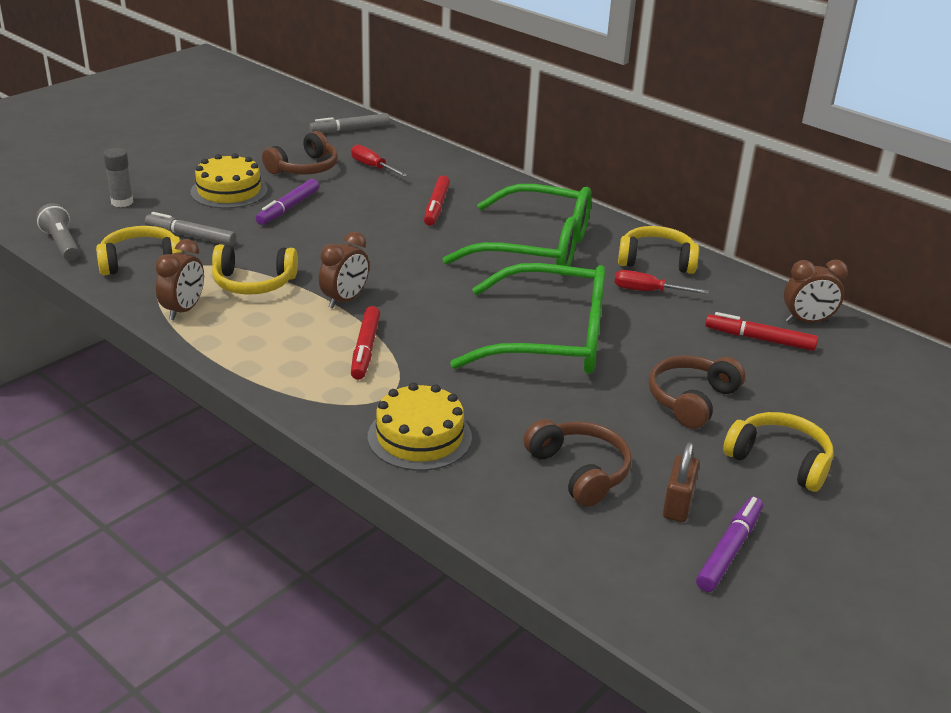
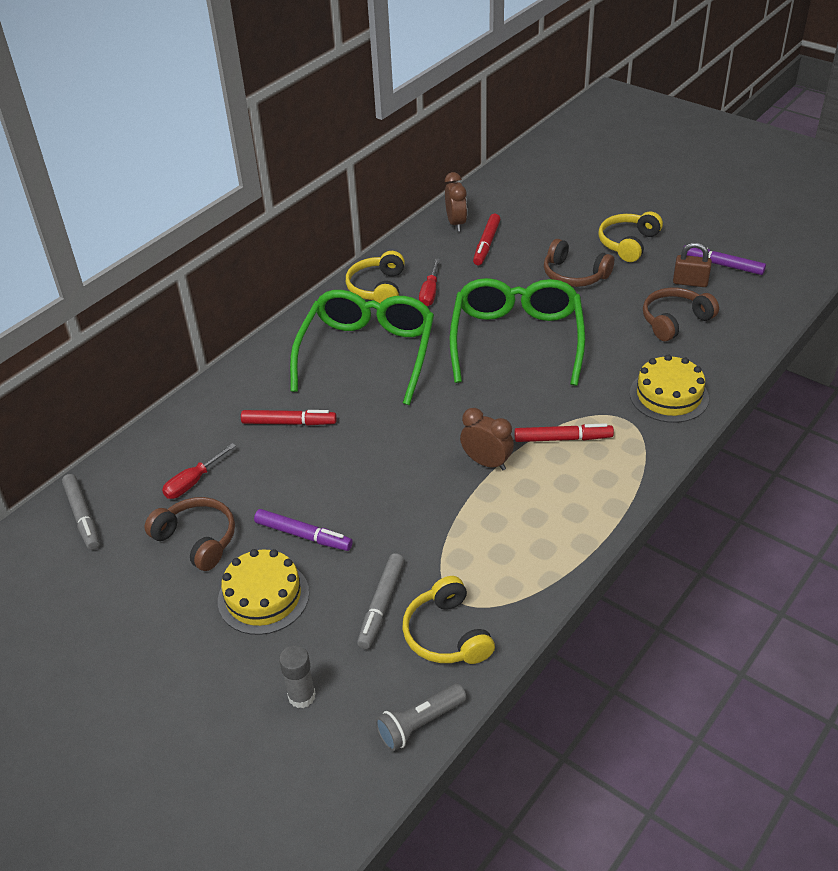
camera: 90 degrees left, 10 degrees up
(184, 310) = (534, 573): brown clock -> none
(253, 283) = (471, 532): yellow headphones -> none

